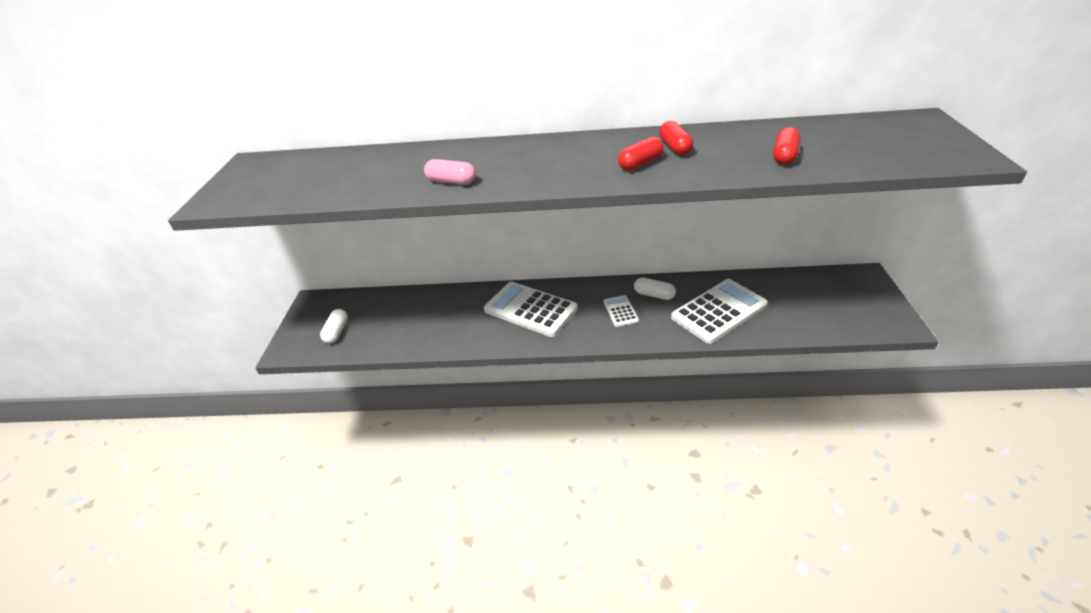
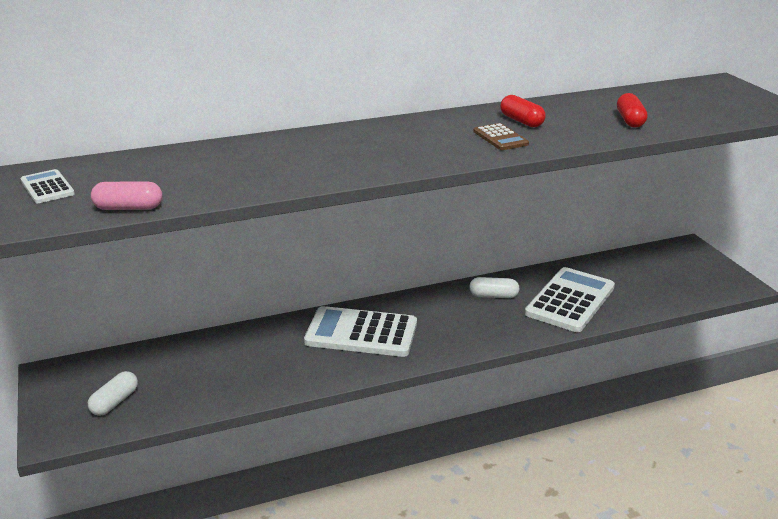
camera: 25 degrees left, 10 degrees down
(336, 332) = (115, 402): white capsule -> white capsule turned 45 degrees clockwise
(451, 181) = (308, 172): pink capsule -> pink capsule (128, 208)
(620, 311) = (467, 317): white calculator -> white calculator (47, 187)
(640, 163) = (500, 138): red capsule -> brown calculator

